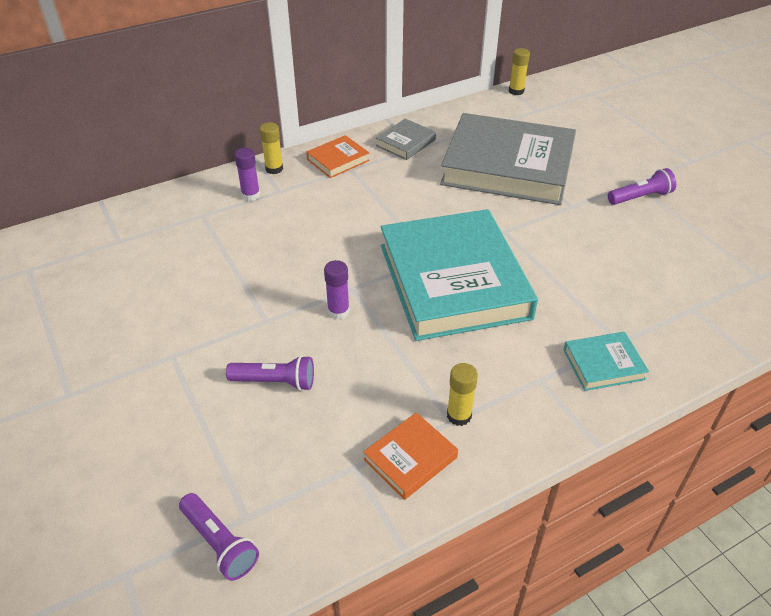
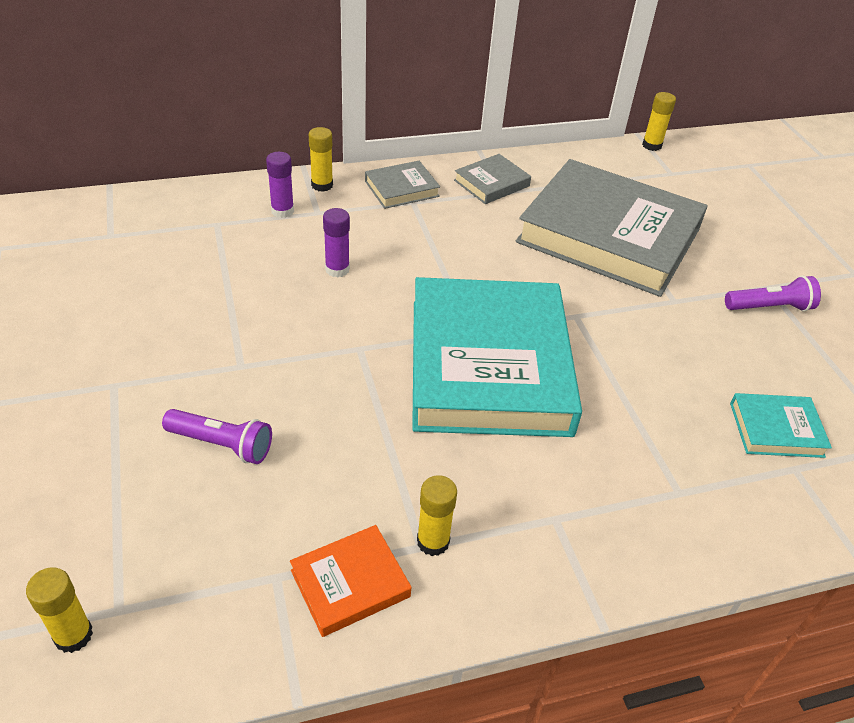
camera: 10 degrees right, 0 degrees up
(219, 543) = (73, 635): purple flashlight -> yellow glue stick
(338, 160) = (402, 189): orange book -> grey book
(338, 311) = (332, 373): purple glue stick -> purple glue stick (337, 269)
(603, 364) = (647, 517): turquoise book -> turquoise book (776, 430)

